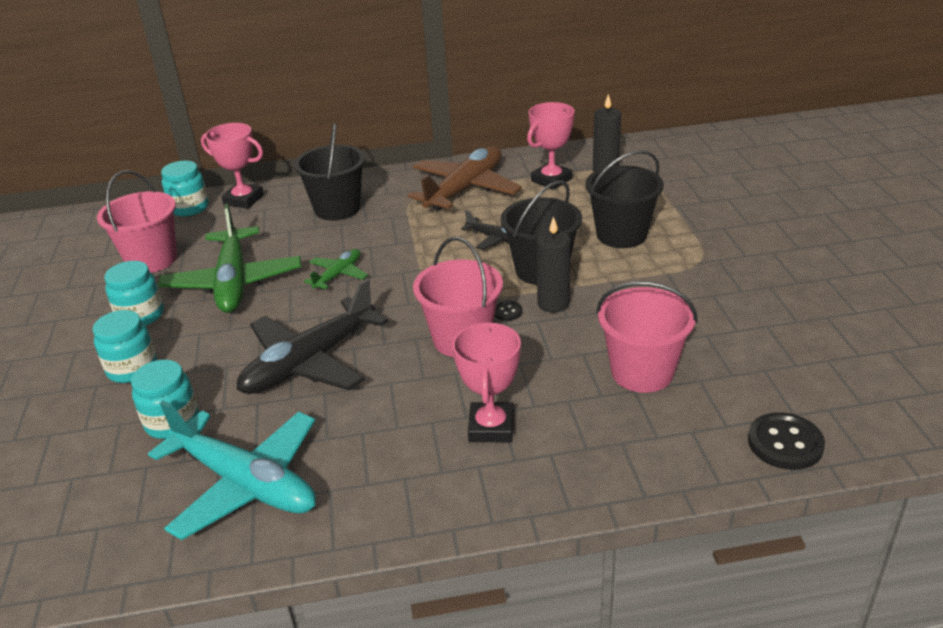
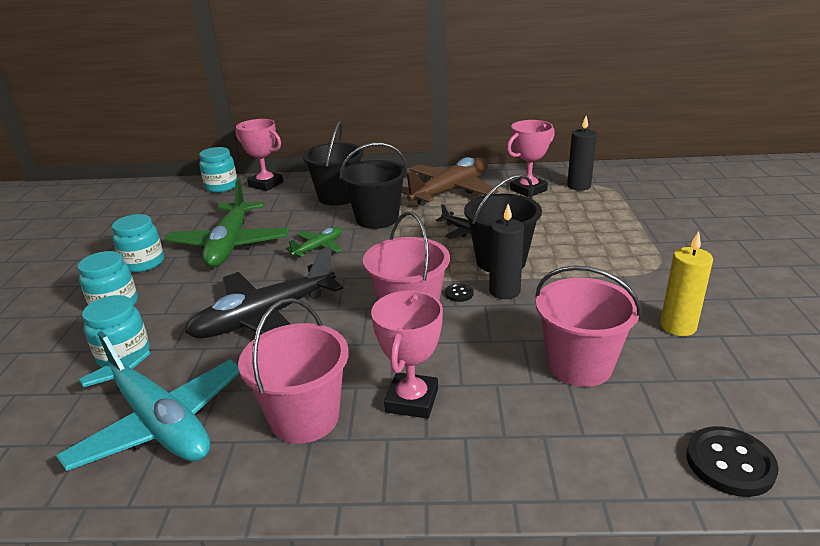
camera: 10 degrees right, 5 degrees down
(152, 260) = (174, 221): pink bucket -> pink bucket (305, 418)
(621, 235) = (583, 238): black bucket -> black bucket (377, 219)
(727, 321) = (678, 326): none -> yellow candle

